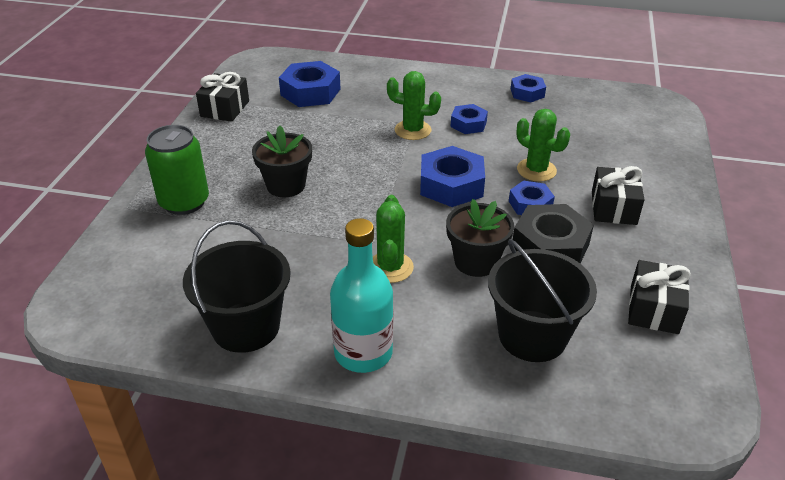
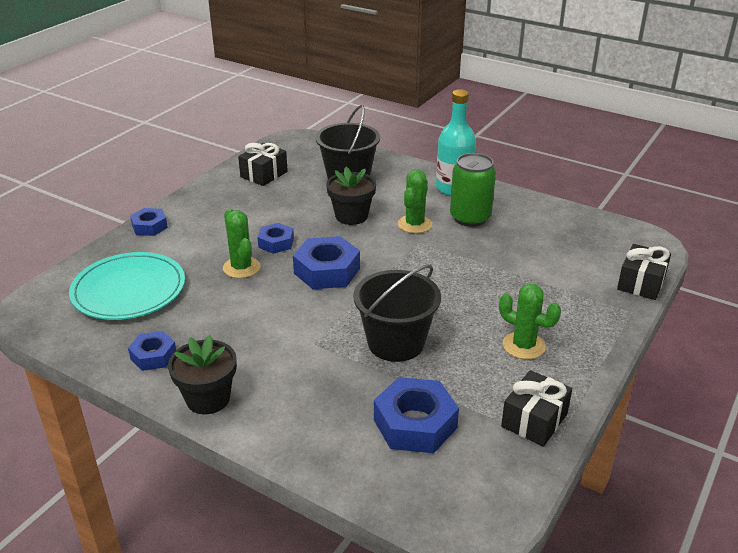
camera: 160 degrees left, 5 degrees down
(184, 202) = (576, 305): green can -> green can (470, 218)
(246, 327) = (525, 212): black bucket -> black bucket (396, 343)
(286, 185) = (477, 301): black flower pot -> black flower pot (208, 398)
(412, 130) = (322, 334): green cactus -> green cactus (523, 346)
(468, 124) = (258, 329): blue nut -> blue nut (149, 226)
(550, 245) = (290, 215): black nut -> none
(609, 130) = (129, 290): none -> turquoise plate
(613, 208) = (215, 228): black gift -> black gift (641, 283)

